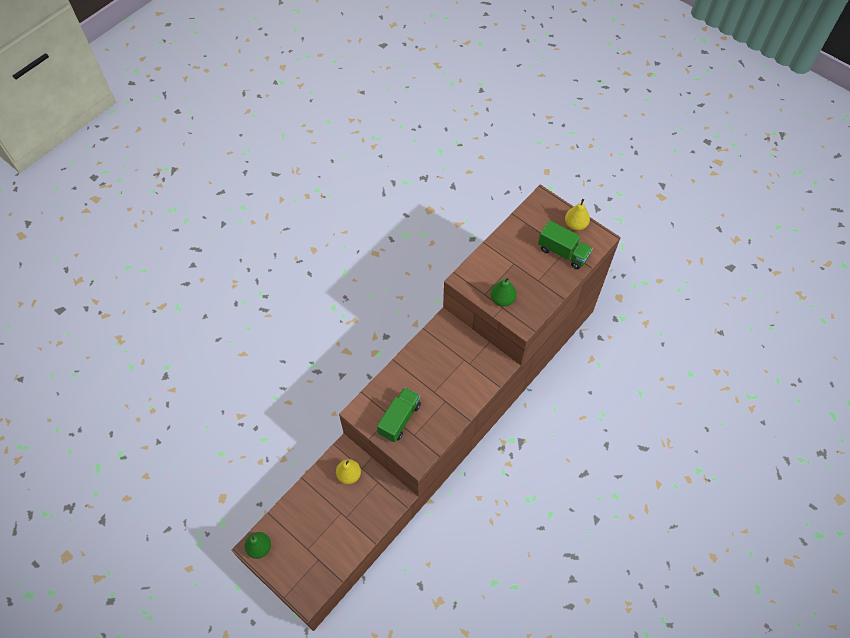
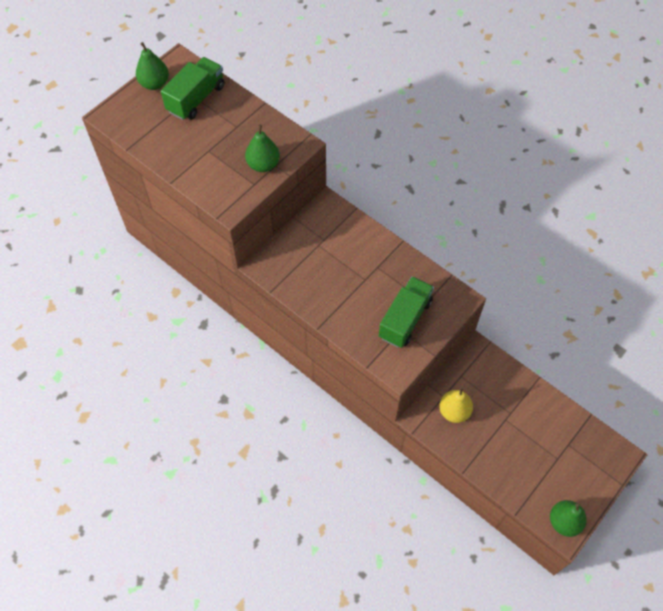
camera: 90 degrees left, 0 degrees up
(399, 419) = (405, 319): green truck -> green truck turned 90 degrees clockwise
(575, 225) = (154, 84): yellow pear -> green pear

